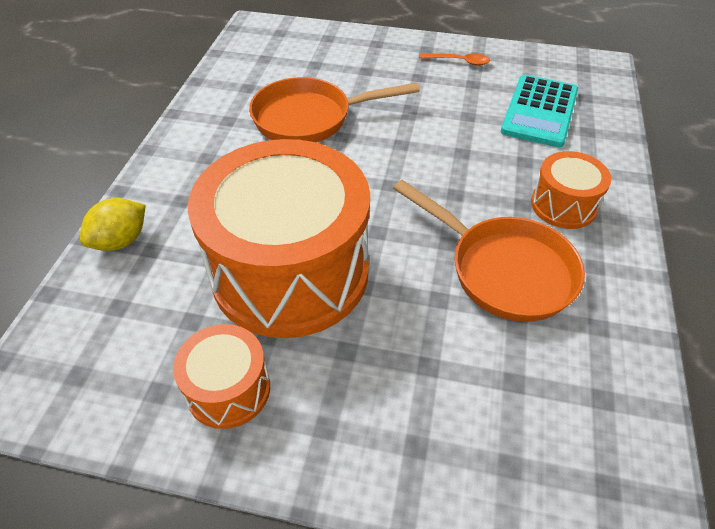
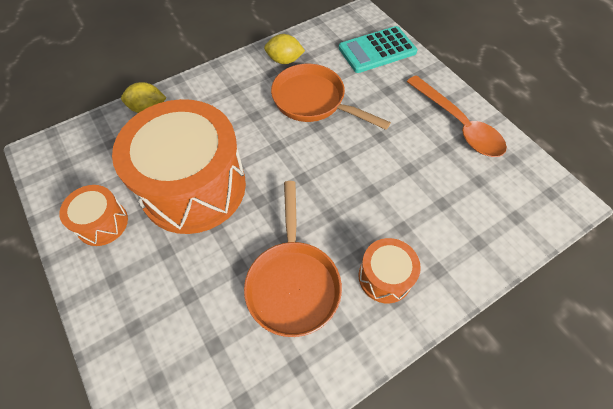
camera: 45 degrees right, 10 degrees up
(228, 102) = (284, 60): none -> yellow lemon
(458, 61) = (458, 124): orange spoon -> orange spoon, size x2.09
(540, 111) = (464, 202): turquoise calculator -> turquoise calculator (377, 50)

